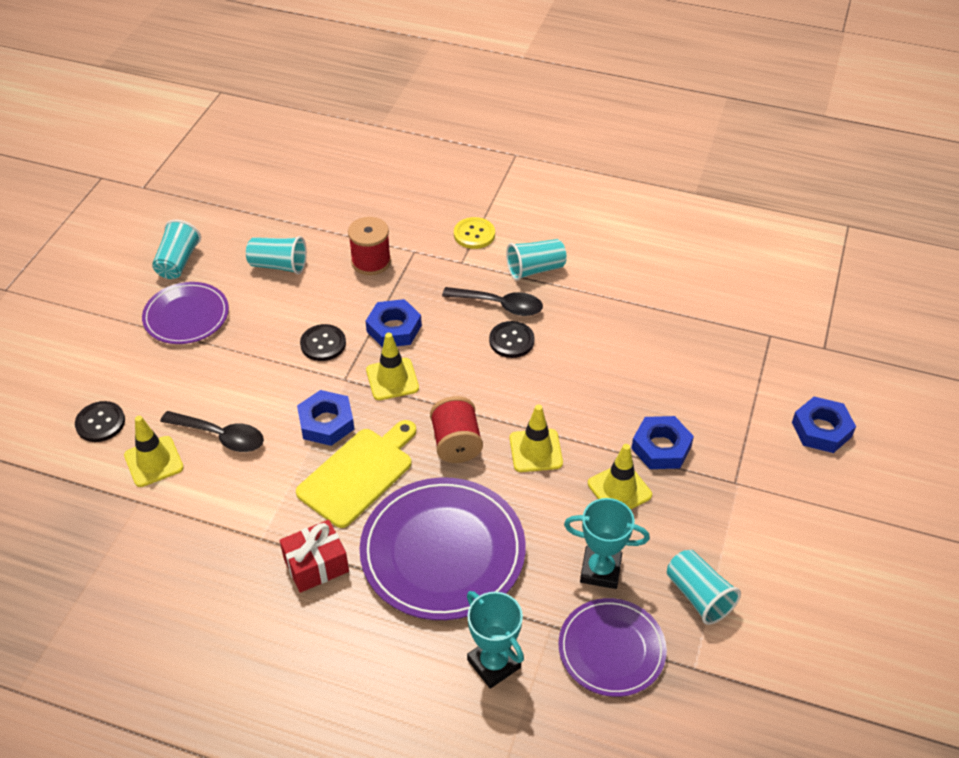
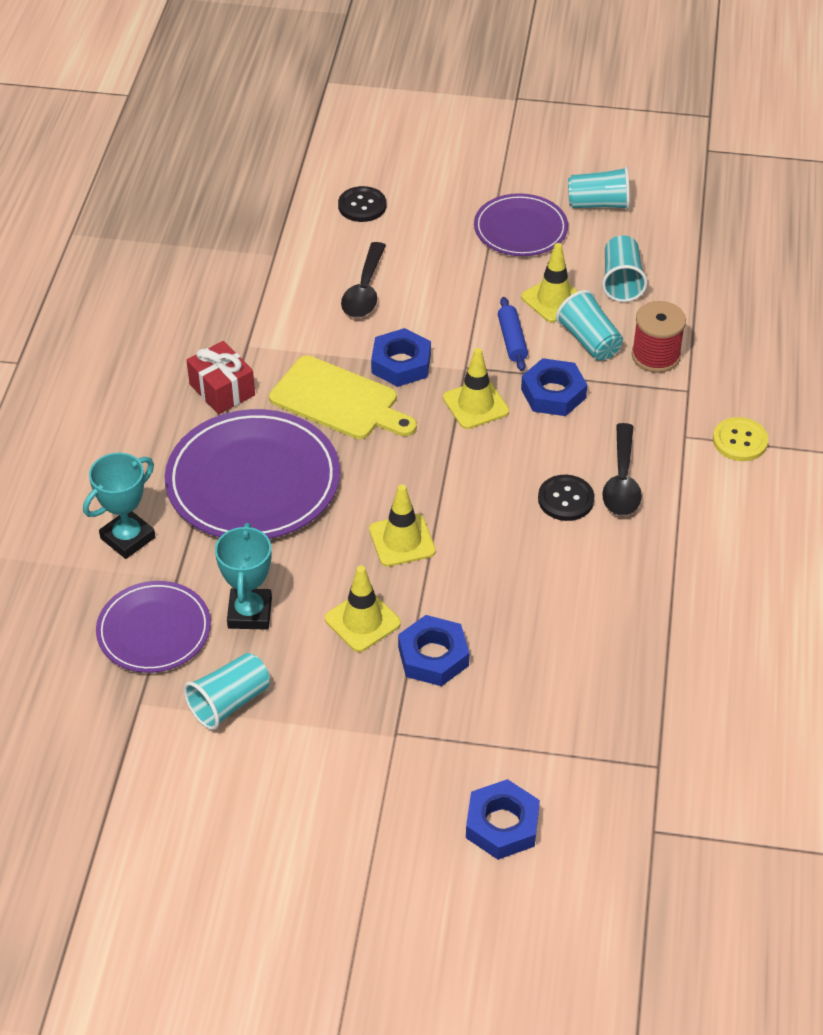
camera: 80 degrees right, 0 degrees up
(154, 461) = (323, 252): yellow traffic cone -> yellow traffic cone (553, 299)
(323, 344) = (512, 340): black button -> blue rolling pin
(456, 443) = (397, 471): red spool -> none
(535, 269) = (697, 507): turquoise cup -> turquoise cup (589, 341)

